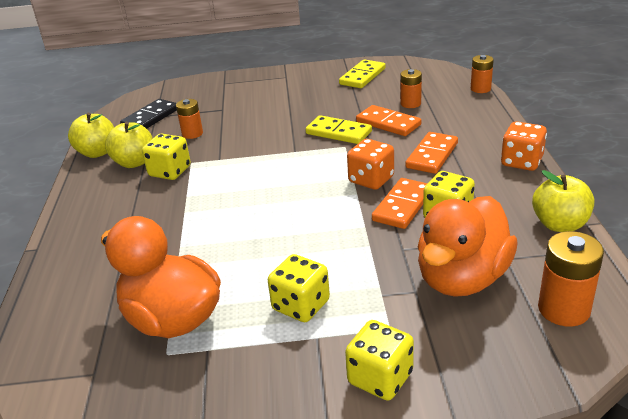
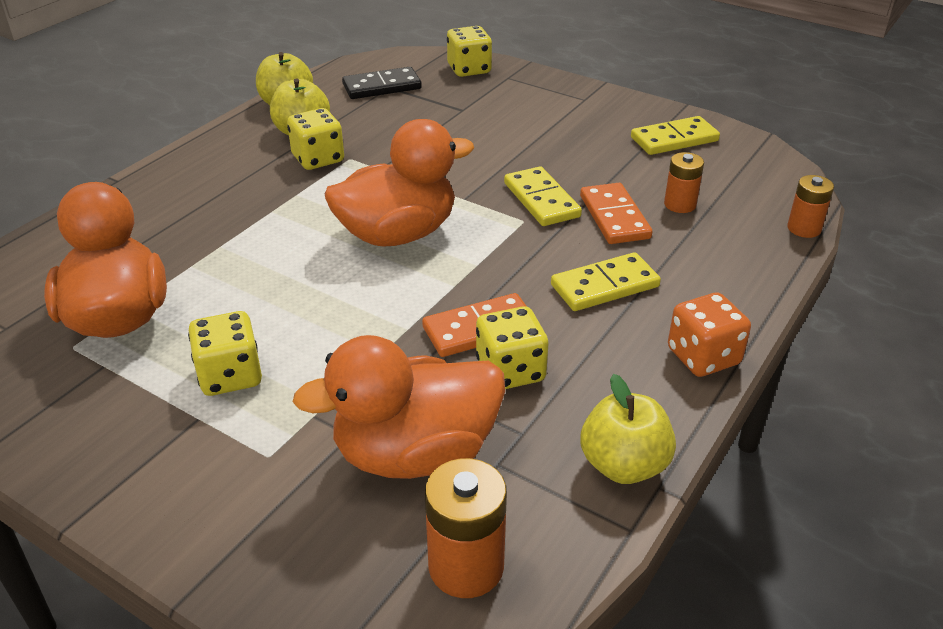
camera: 35 degrees right, 5 degrees up
(192, 134) = (395, 125): orange battery -> none
(284, 185) = (398, 234): none -> orange duck
(371, 180) = (492, 278): orange dice -> none
(380, 378) = (189, 499): yellow dice -> yellow dice (469, 69)
(432, 155) = (605, 286): orange domino -> yellow domino

